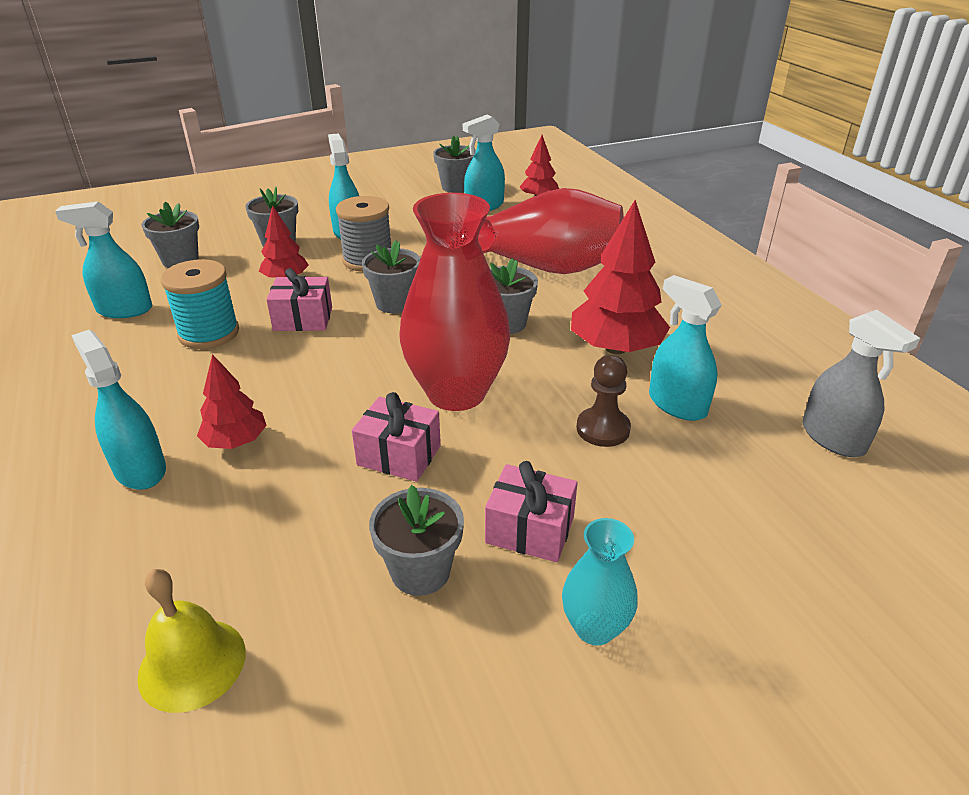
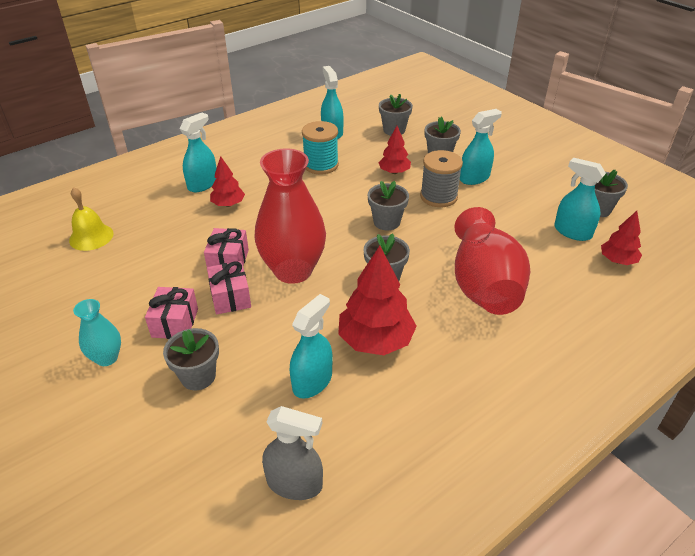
camera: 75 degrees right, 5 degrees up
(303, 319) = (350, 192): pink gift -> pink gift (230, 297)
(420, 571) = (143, 288): grey flower pot -> grey flower pot (198, 376)
(603, 429) = (273, 343): brown pawn -> none
(833, 438) = (294, 483): grey spray bottle -> grey spray bottle turned 120 degrees counterclockwise

